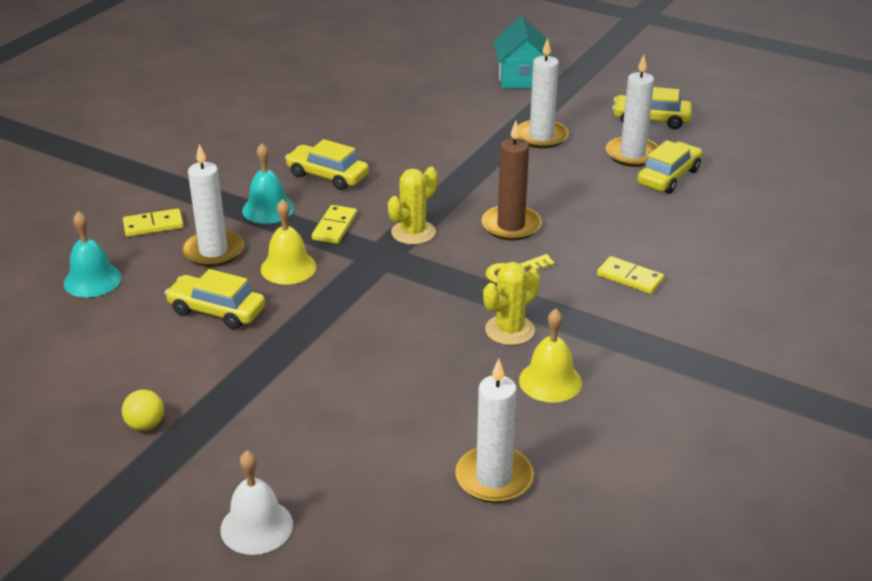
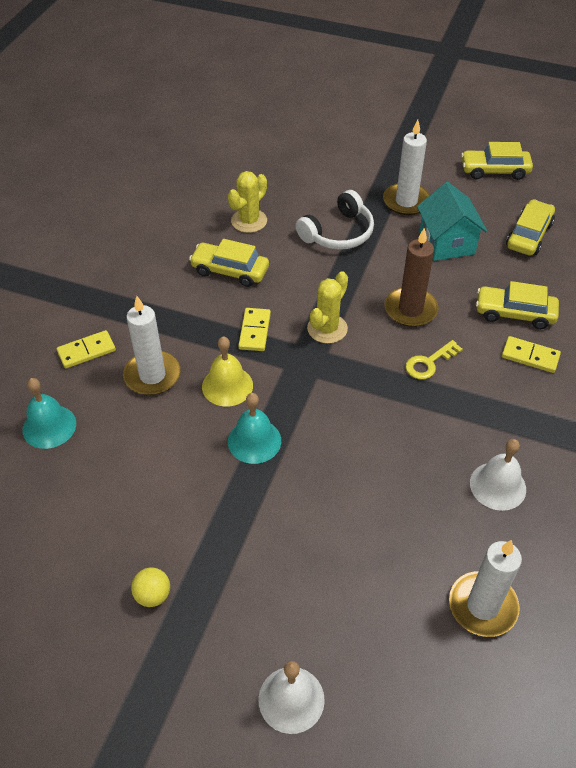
camera: 10 degrees left, 15 degrees up
(217, 311) = (177, 447): yellow car -> yellow car (514, 313)
(268, 209) = (187, 317): turquoise bell -> turquoise bell (254, 441)
(456, 156) = (338, 233): none -> white headphones
(509, 330) = (445, 432): yellow cactus -> yellow cactus (249, 221)
(521, 78) = (368, 134): turquoise house -> turquoise house (447, 242)
(550, 381) = (497, 486): yellow bell -> white bell
(632, 154) = (490, 213): white candle -> none

